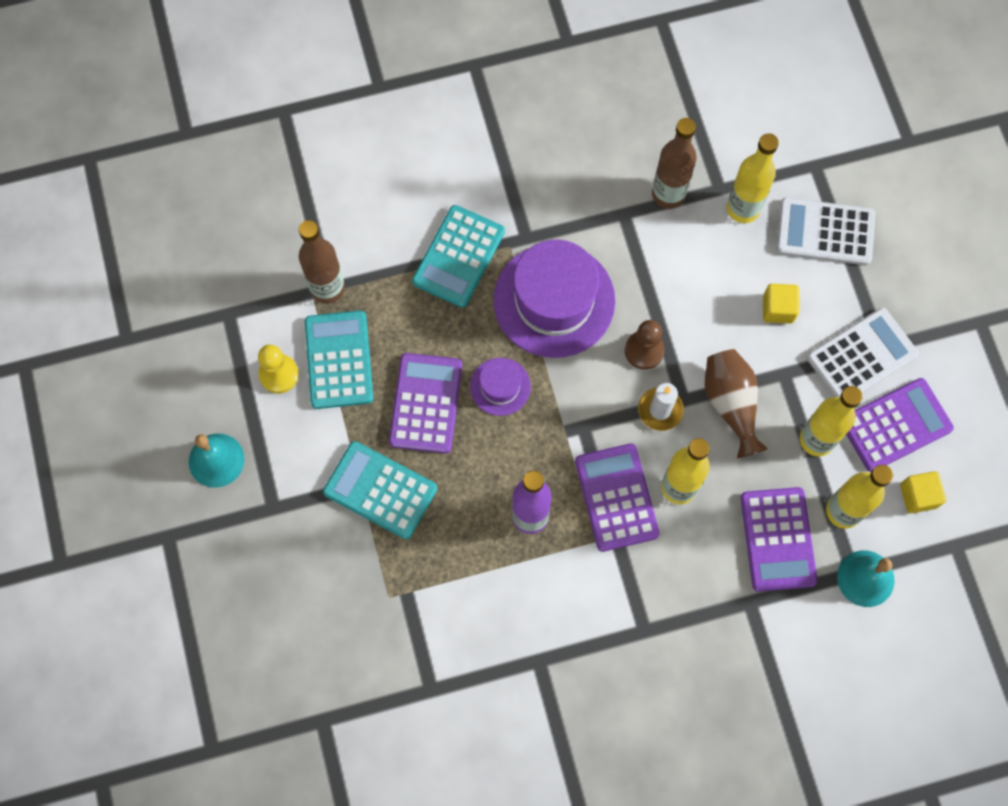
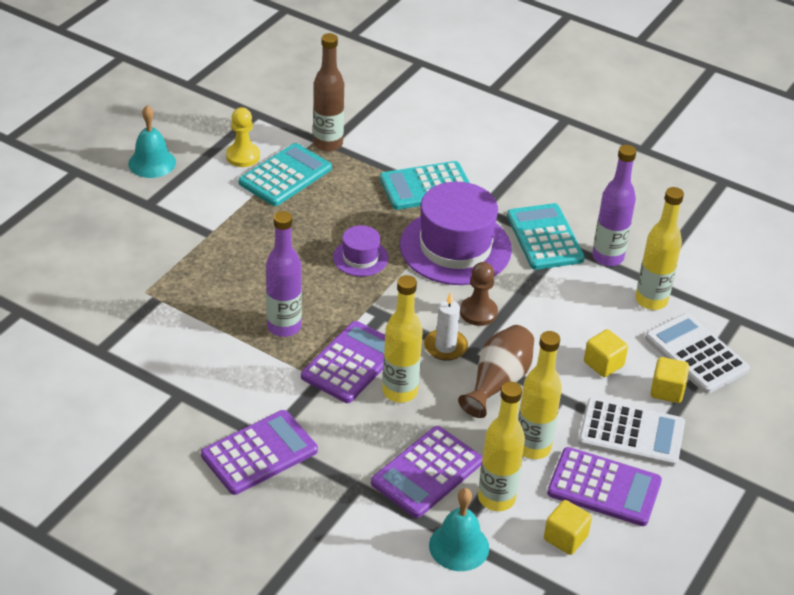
camera: 45 degrees right, 30 degrees down
(380, 490) = (217, 244): turquoise calculator -> turquoise calculator (544, 237)
(425, 403) = (304, 230): purple calculator -> purple calculator (259, 453)
(668, 194) = (607, 257): brown bottle -> purple bottle
(842, 290) = (667, 390): none -> yellow cube

